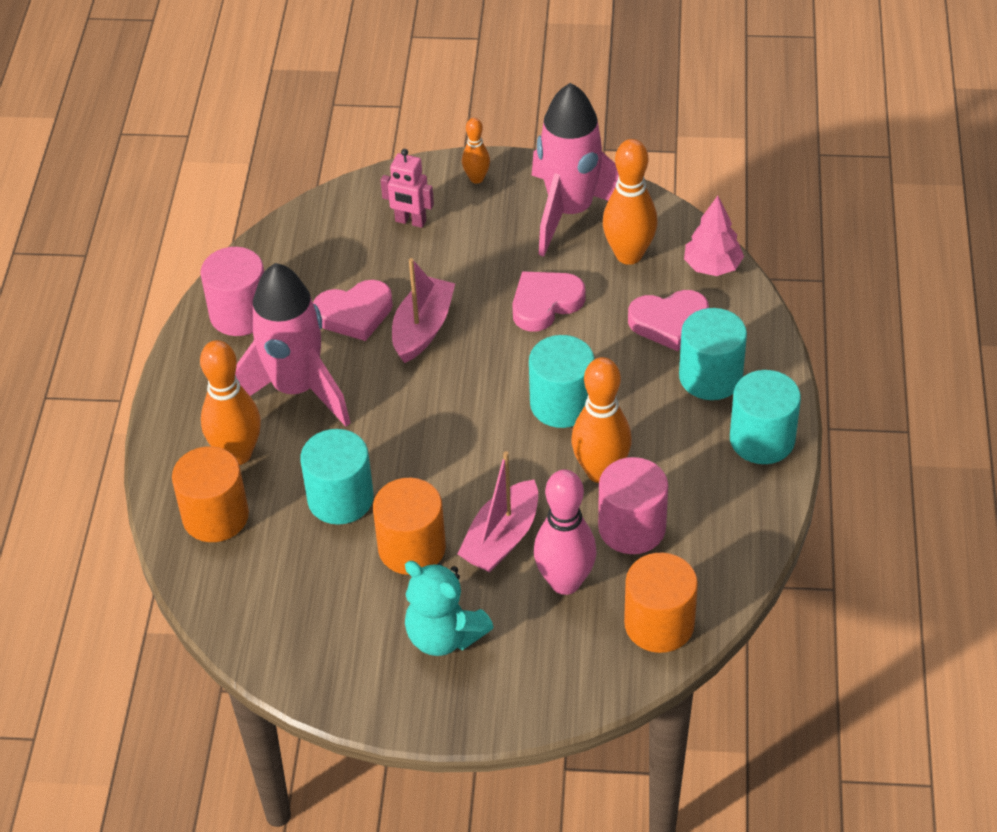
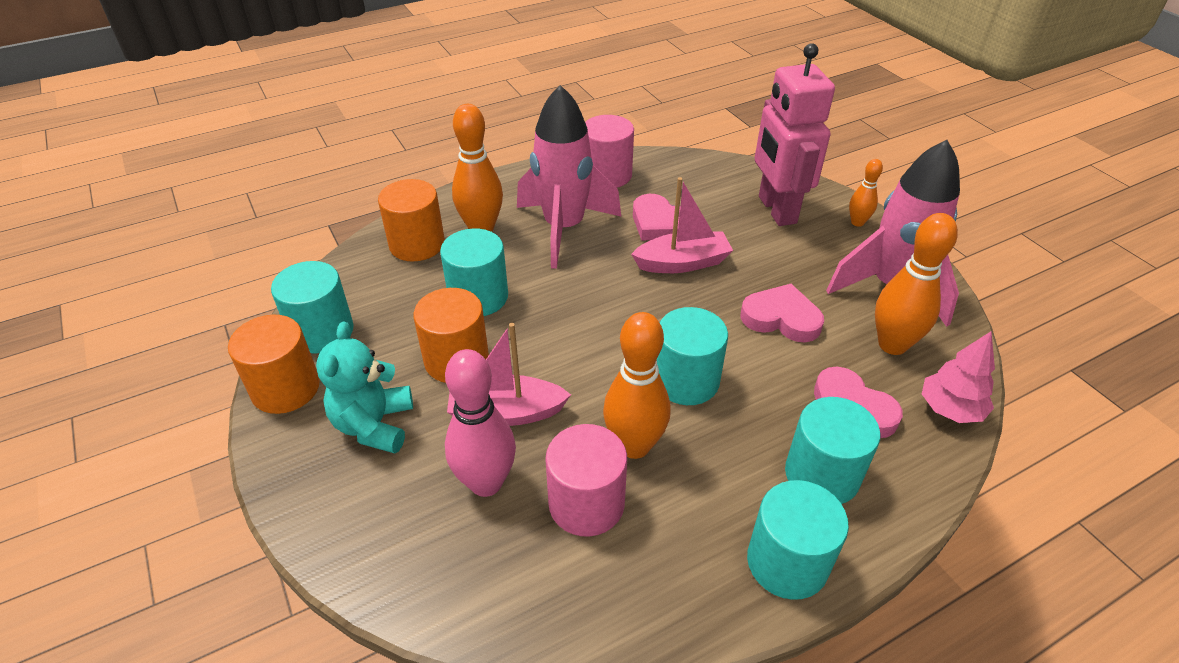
camera: 55 degrees right, 5 degrees down
(288, 638) = (322, 332): none -> turquoise cylinder
(410, 221) = (776, 210): pink robot -> pink robot, size x1.99
(659, 624) = (481, 590): orange cylinder -> orange cylinder (285, 388)

